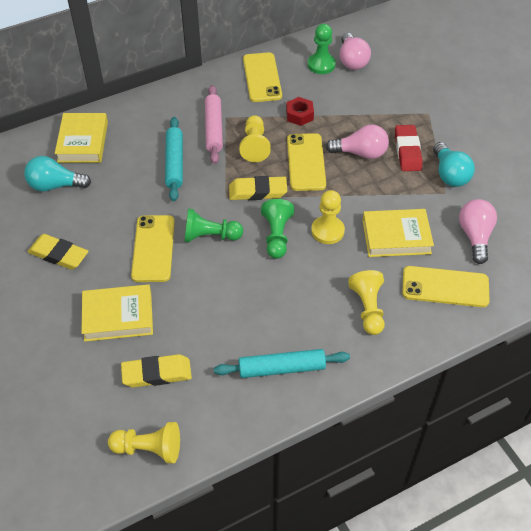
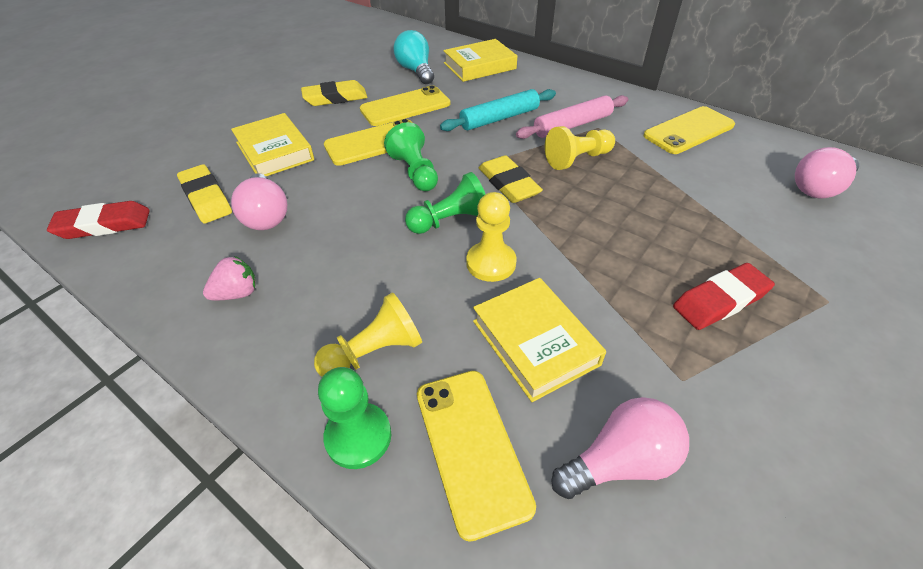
camera: 65 degrees right, 5 degrees down
(58, 255) = (335, 98): yellow eraser -> yellow eraser turned 75 degrees clockwise
(149, 449) = (104, 225): yellow pawn -> red eraser
(281, 368) = (237, 293): turquoise rolling pin -> pink strawberry
(299, 115) = (664, 176): red nut -> none
(306, 162) = (592, 206): yellow phone -> yellow phone (405, 107)
(321, 65) = (772, 165): green pawn -> green pawn (358, 436)
(360, 153) = (660, 250): pink light bulb -> pink light bulb (266, 215)
(449, 174) = (728, 373): turquoise light bulb -> none

